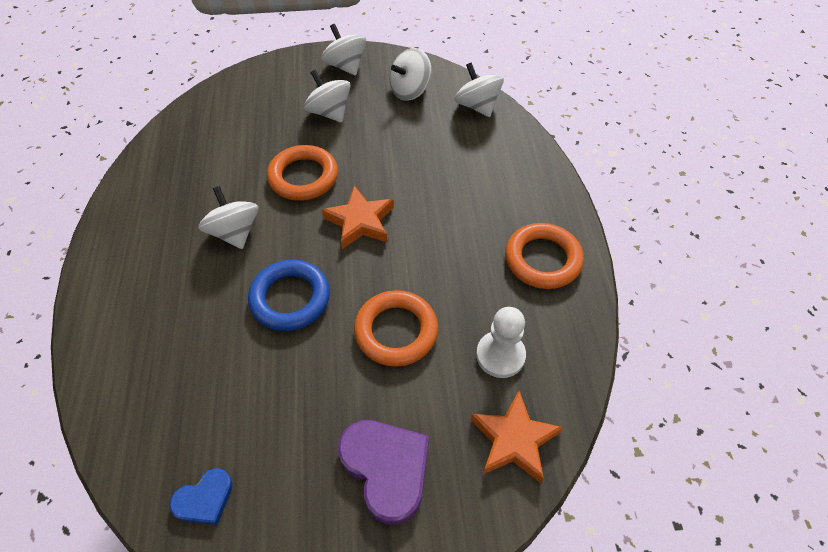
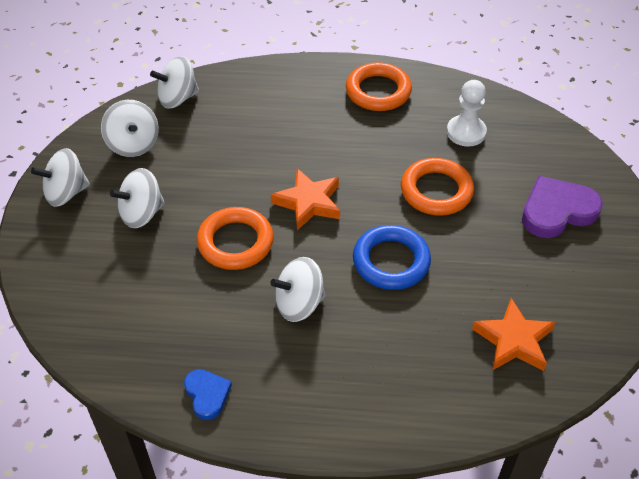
camera: 80 degrees left, 5 degrees down
(204, 499) = (582, 327): blue heart -> blue heart (207, 395)
(514, 440) = (536, 138): orange star -> orange star (513, 340)

